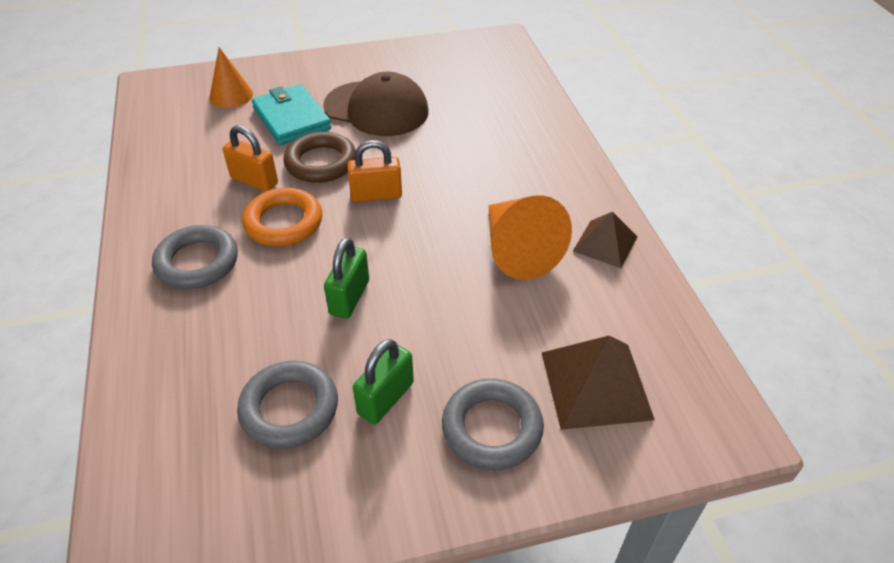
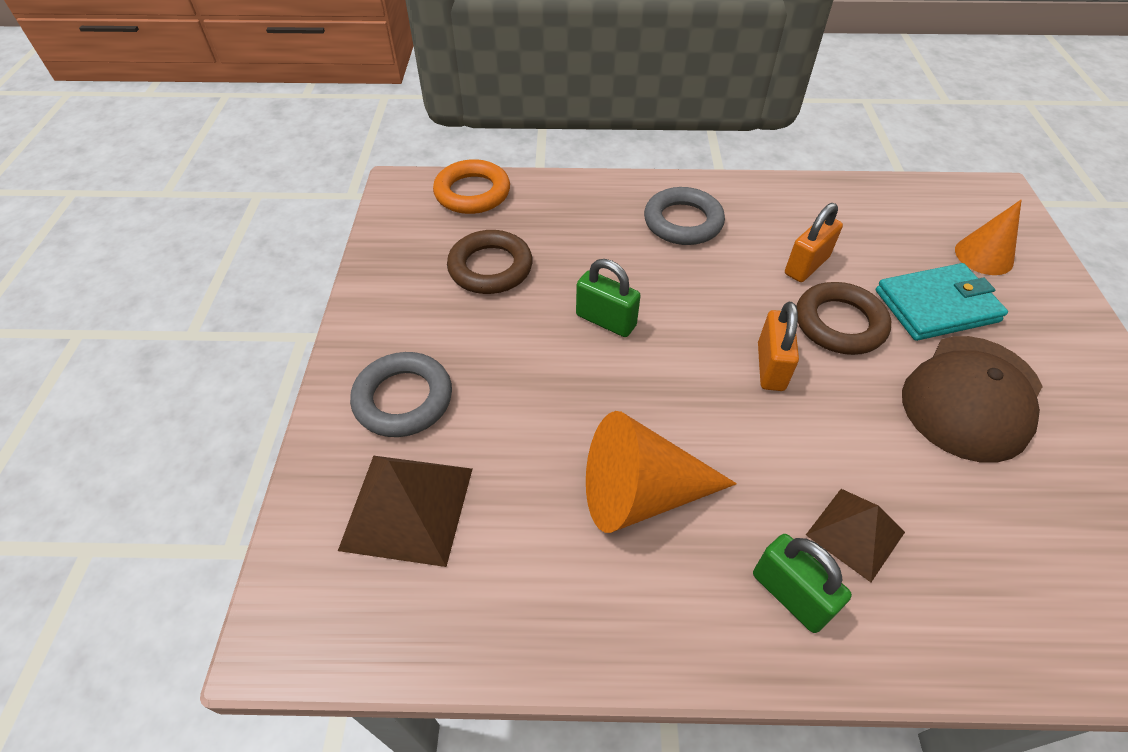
camera: 105 degrees right, 5 degrees up
(283, 222) = (731, 283): orange ring -> orange ring (472, 193)
(289, 409) = (490, 268): grey ring -> brown ring
(385, 398) = (472, 329): green padlock -> green padlock (790, 595)
(605, 243) = (629, 613): brown pyramid -> brown pyramid (855, 533)

